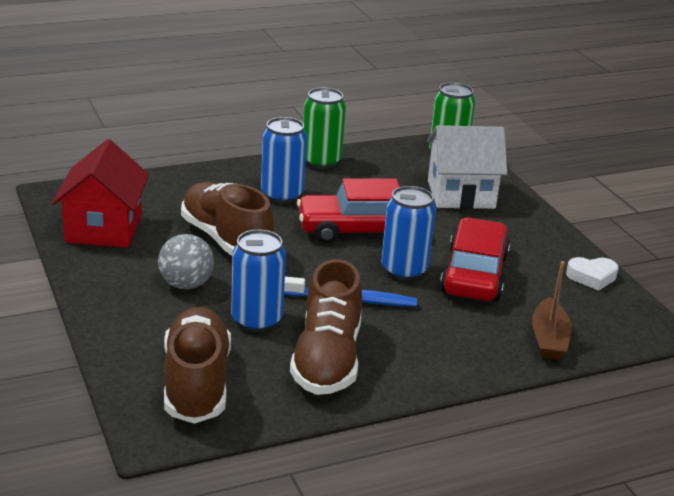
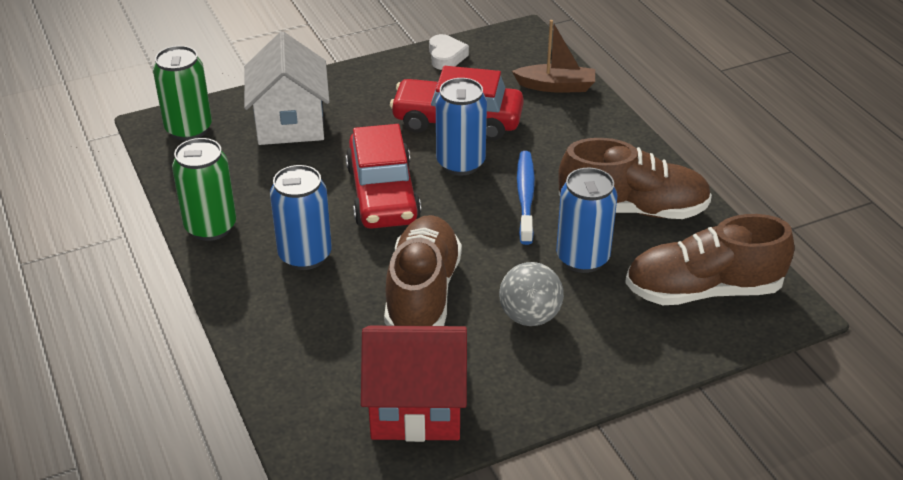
camera: 90 degrees left, 10 degrees up
(226, 239) = (422, 294): brown shoe -> brown shoe turned 135 degrees clockwise

